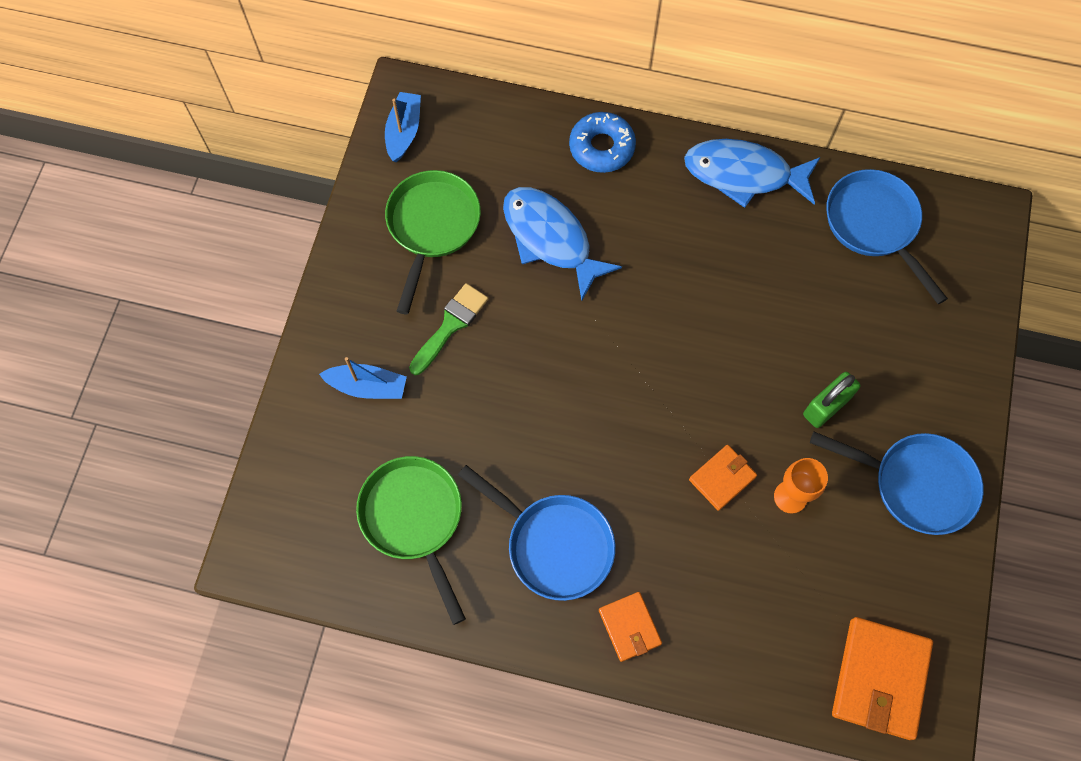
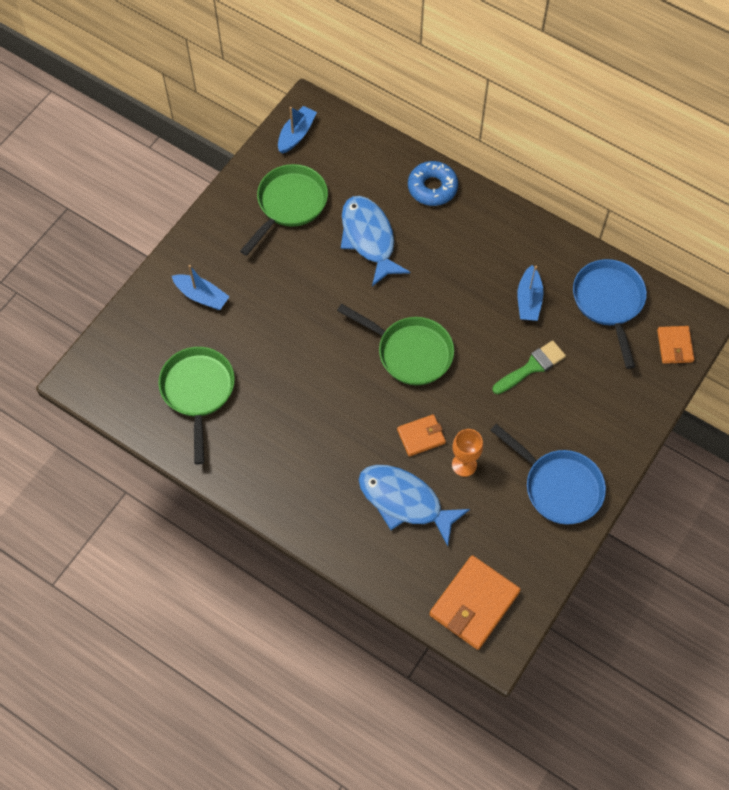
camera: 20 degrees right, 5 degrees down
(450, 325) = (275, 274): green brush -> green brush (532, 367)
(554, 544) = (286, 440): blue pan -> none
(629, 627) = (314, 510): orange wallet -> orange wallet (675, 346)
(663, 371) = (410, 352): none -> green pan
(743, 174) = (527, 237): blue fish -> blue fish (404, 501)
(778, 254) = (529, 300): none -> blue boat
(826, 406) = (517, 414): green padlock -> none

